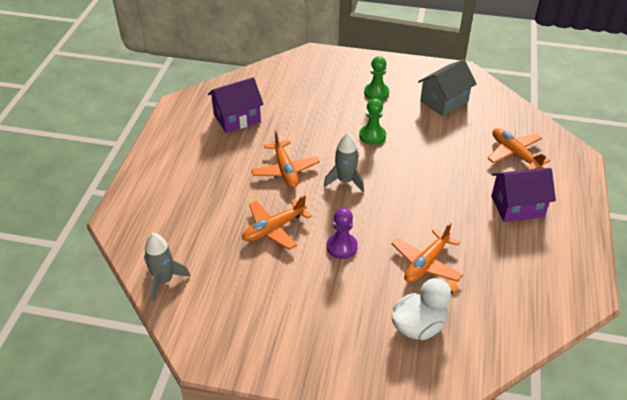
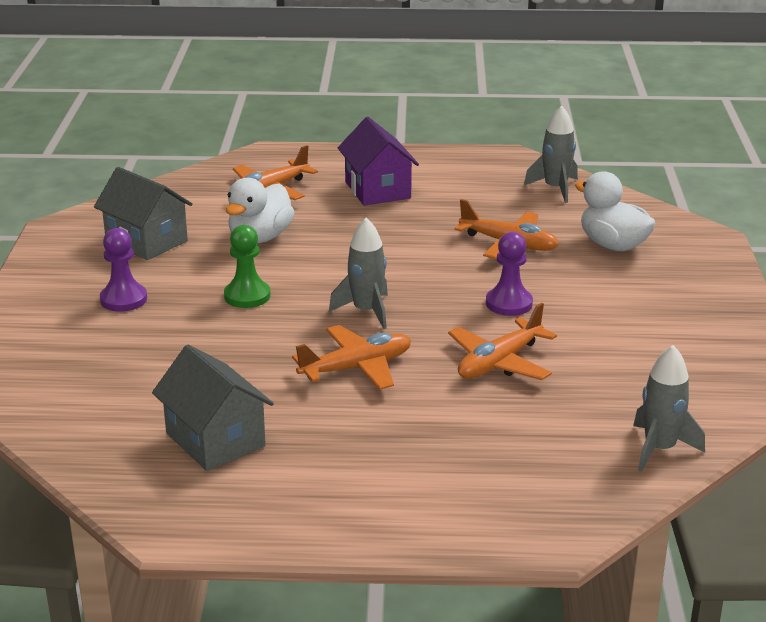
camera: 100 degrees left, 15 degrees down
(237, 118) = (215, 440): purple house -> grey house
(273, 229) = (499, 362): orange plane -> orange plane turned 90 degrees clockwise
(376, 93) = (123, 299): green pawn -> purple pawn
(445, 145) = (260, 238): none -> white duck
(523, 313) = (555, 189): none -> grey rocket

